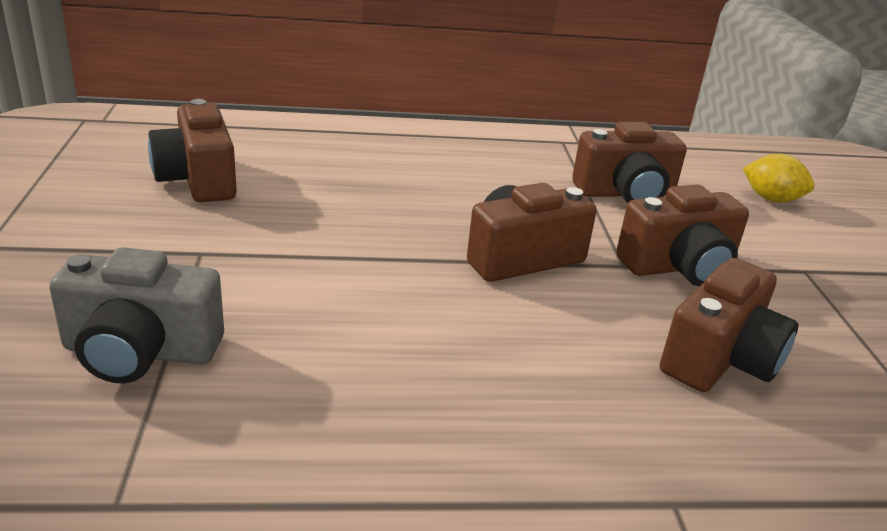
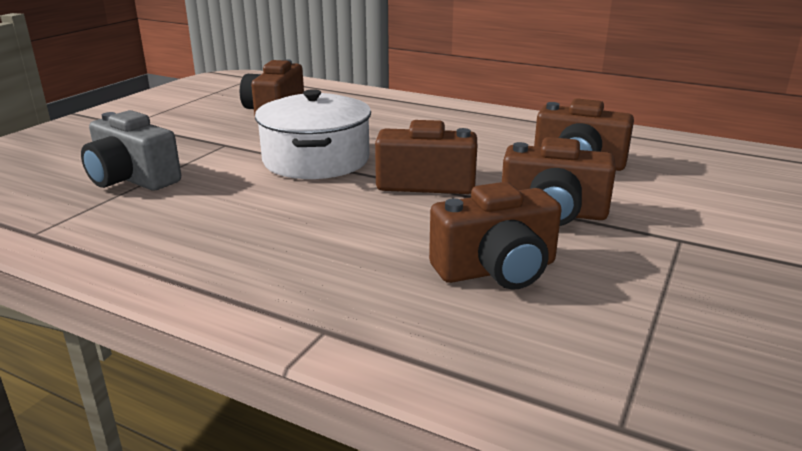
camera: 35 degrees right, 5 degrees down
(356, 252) = (316, 160): none -> white pot
(771, 199) = (728, 190): yellow lemon -> none

